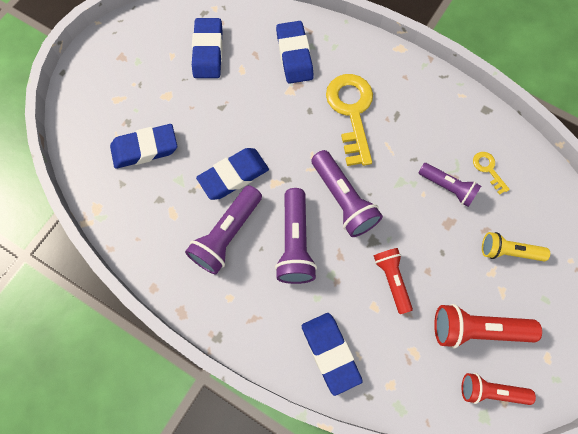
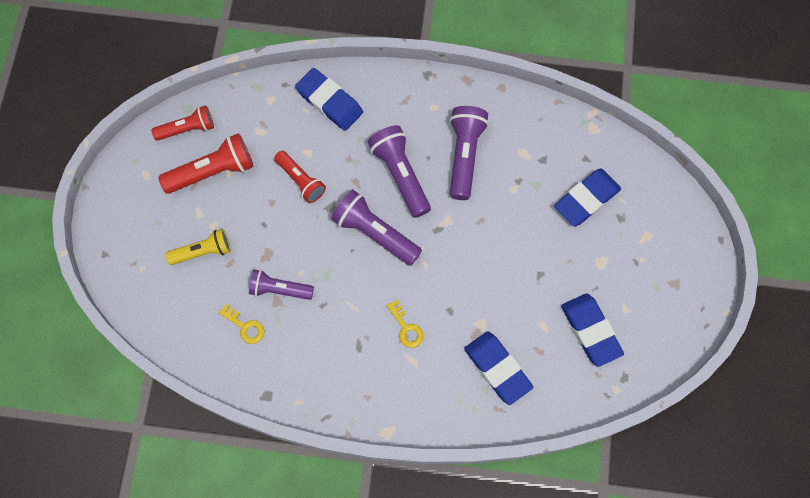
camera: 155 degrees right, 0 degrees up
(233, 176) = (488, 211): blue eraser -> none
(351, 112) = (406, 328): yellow key -> yellow key, size x0.46

